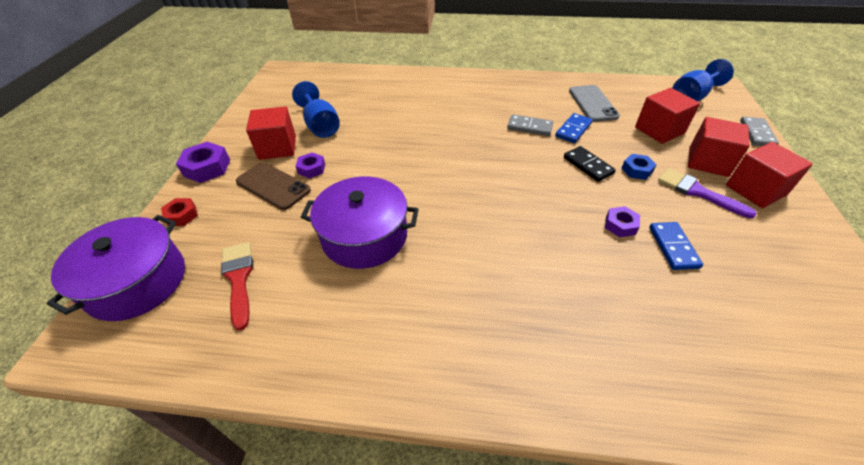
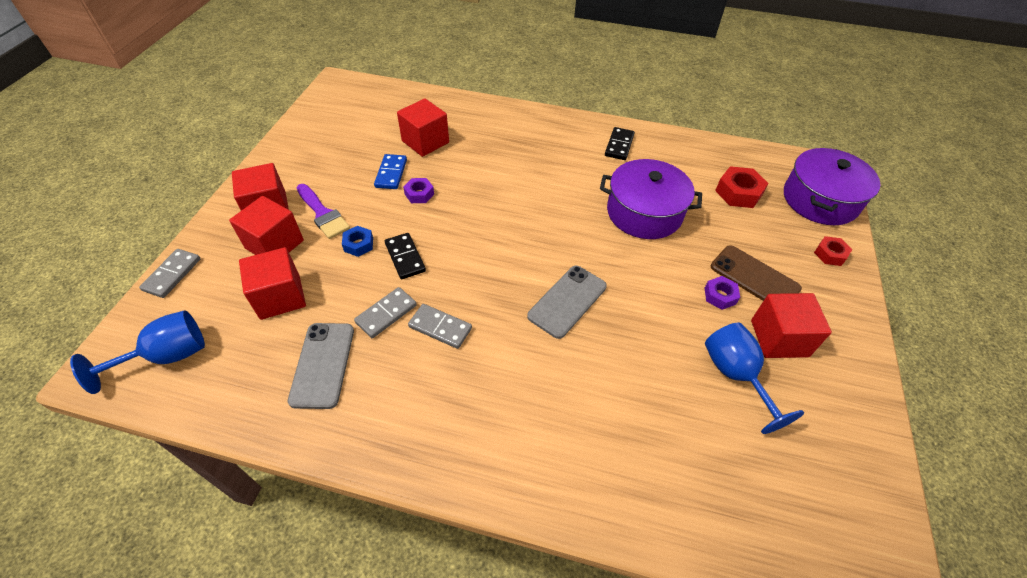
camera: 175 degrees left, 5 degrees up
(207, 168) = (850, 315): purple nut -> none
(239, 279) = (738, 193): red brush -> red nut
(386, 343) = (619, 145): none -> black domino
(440, 151) = (567, 301): none -> grey phone
(573, 130) = (386, 314): blue domino -> grey domino
(672, 305) = (425, 142): none -> red cube

